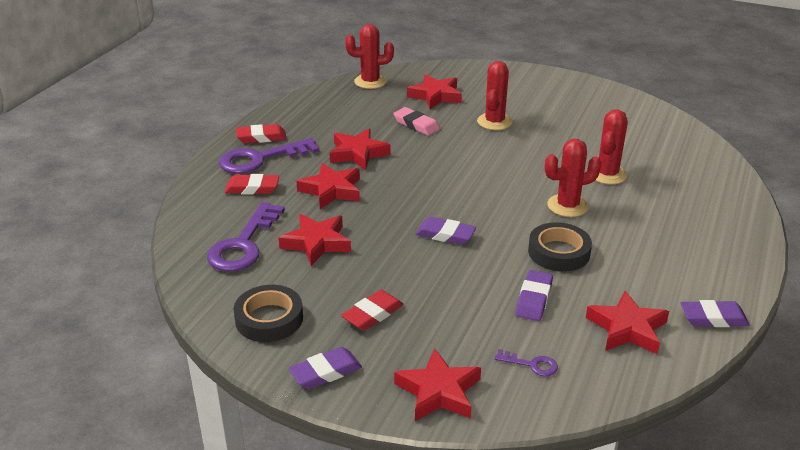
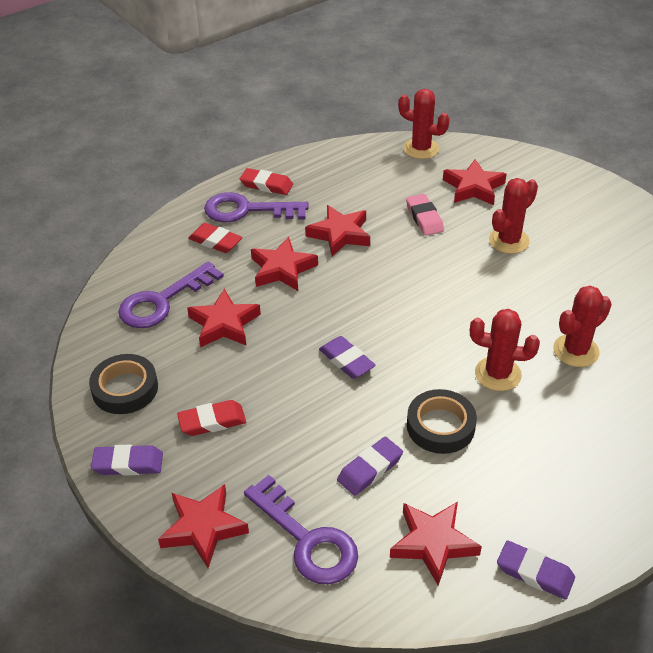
camera: 30 degrees right, 10 degrees up
(531, 364) = (307, 539): purple key -> purple key, size x2.19

